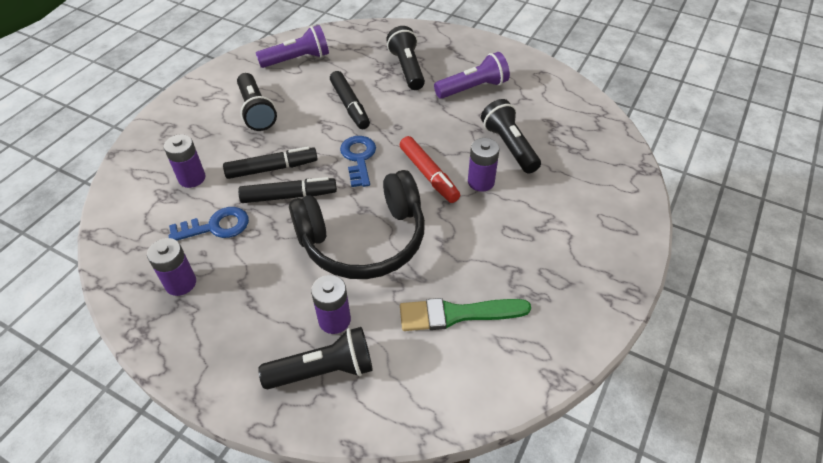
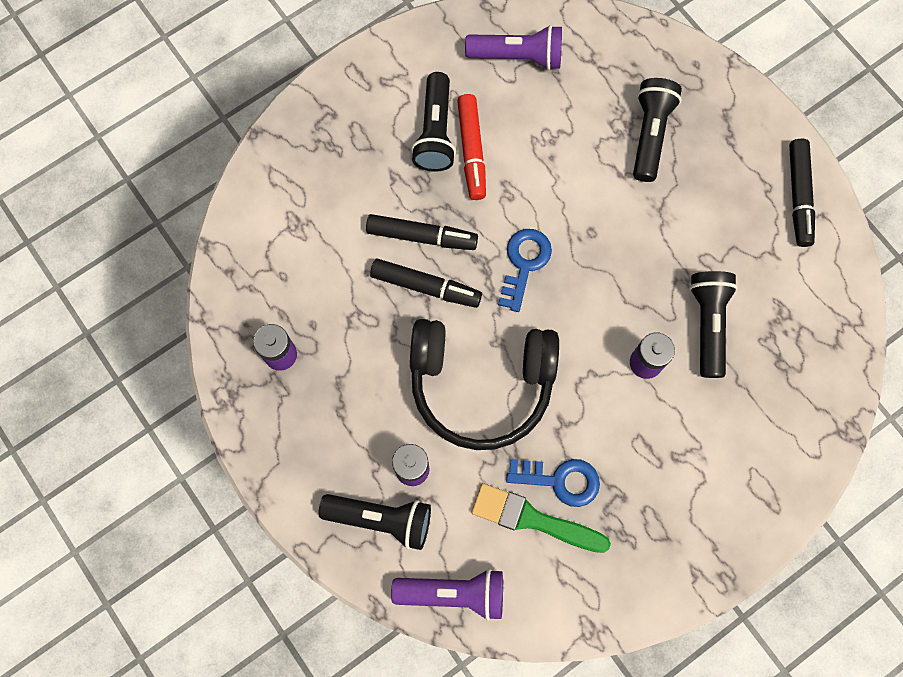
camera: 25 degrees right, 25 degrees up
(192, 178) = (330, 212): purple battery -> none
(216, 226) = (336, 295): blue key -> blue key (560, 480)
(350, 105) = (549, 171): black marker -> black marker (798, 196)
(429, 175) = (592, 325): red marker -> red marker (472, 151)
(473, 88) = (716, 208): purple flashlight -> purple flashlight (454, 593)

